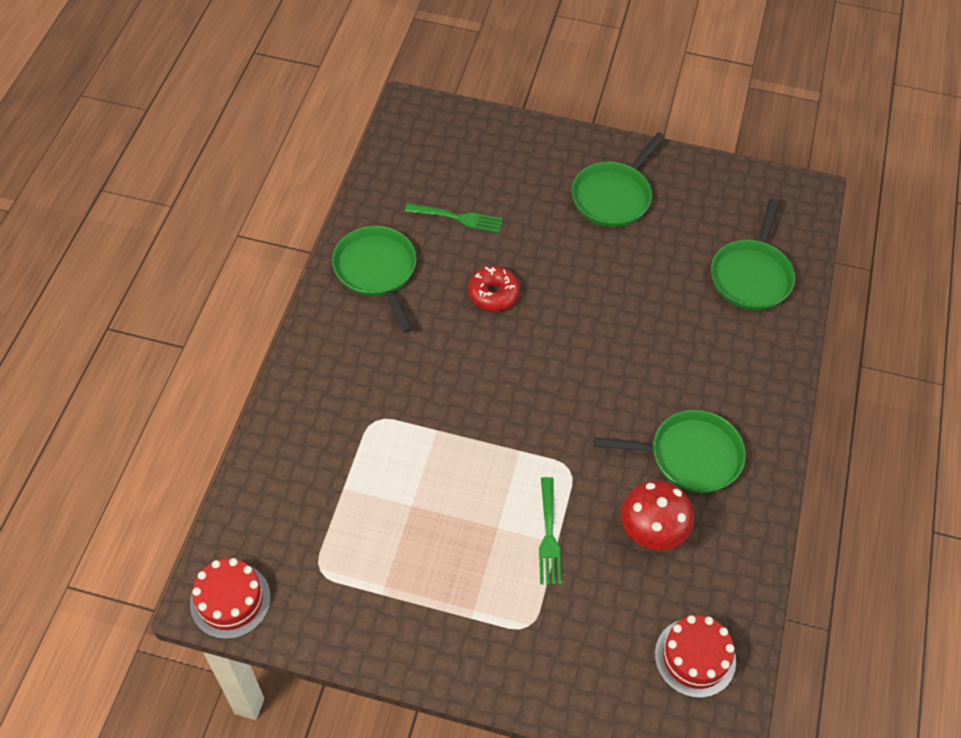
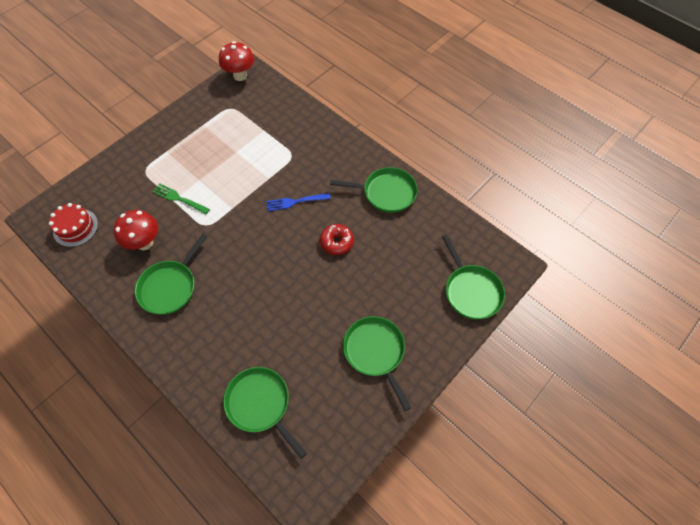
camera: 120 degrees right, 5 degrees up
(230, 600) = (240, 76): red cake -> red mushroom
(458, 218) = (404, 250): green fork -> none
(458, 373) = (295, 202): none -> blue fork
(474, 136) = (471, 291): none -> green pan

